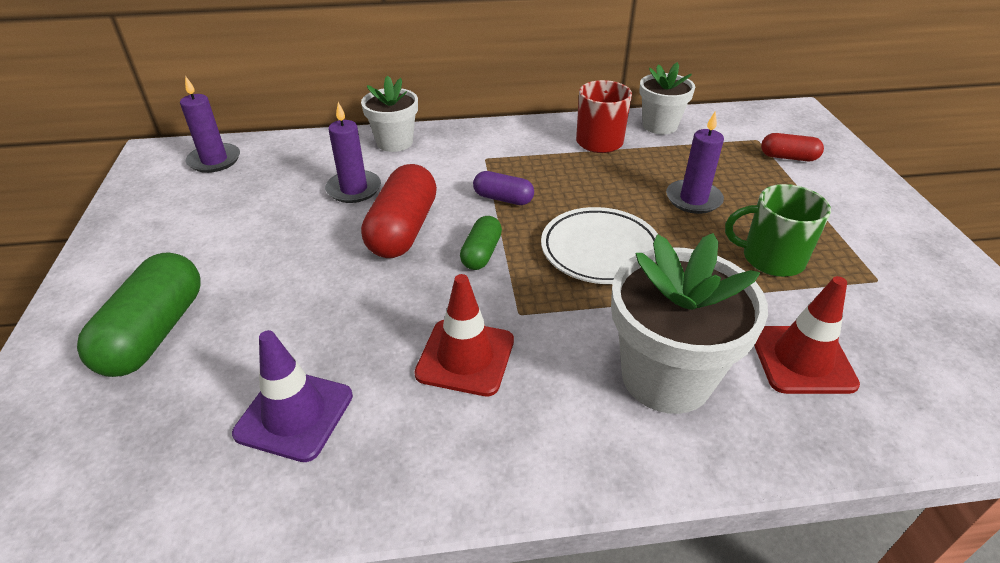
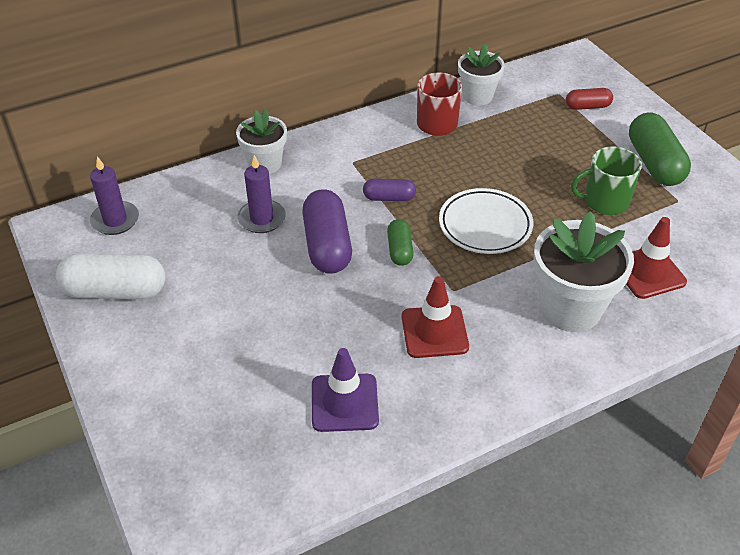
camera: 20 degrees left, 5 degrees up
(154, 333) = (196, 378): green capsule -> green capsule (654, 163)
(157, 222) = (115, 291): none -> white capsule
(403, 230) = (327, 245): red capsule -> purple capsule
(693, 199) = (532, 163): purple candle -> none

